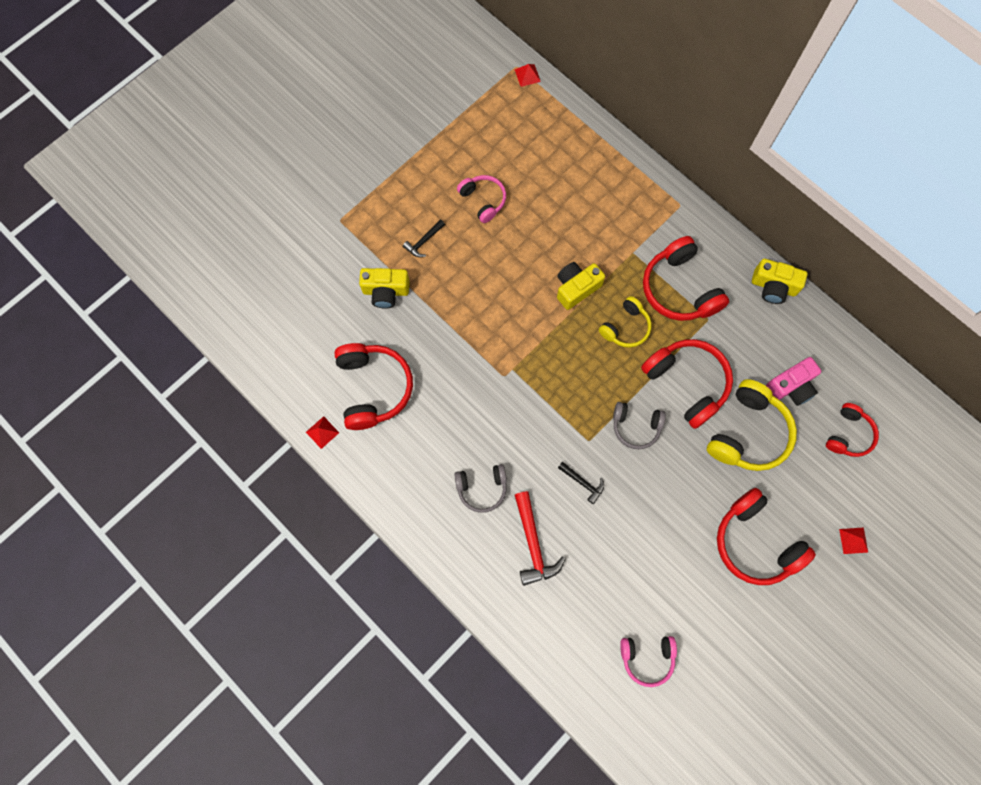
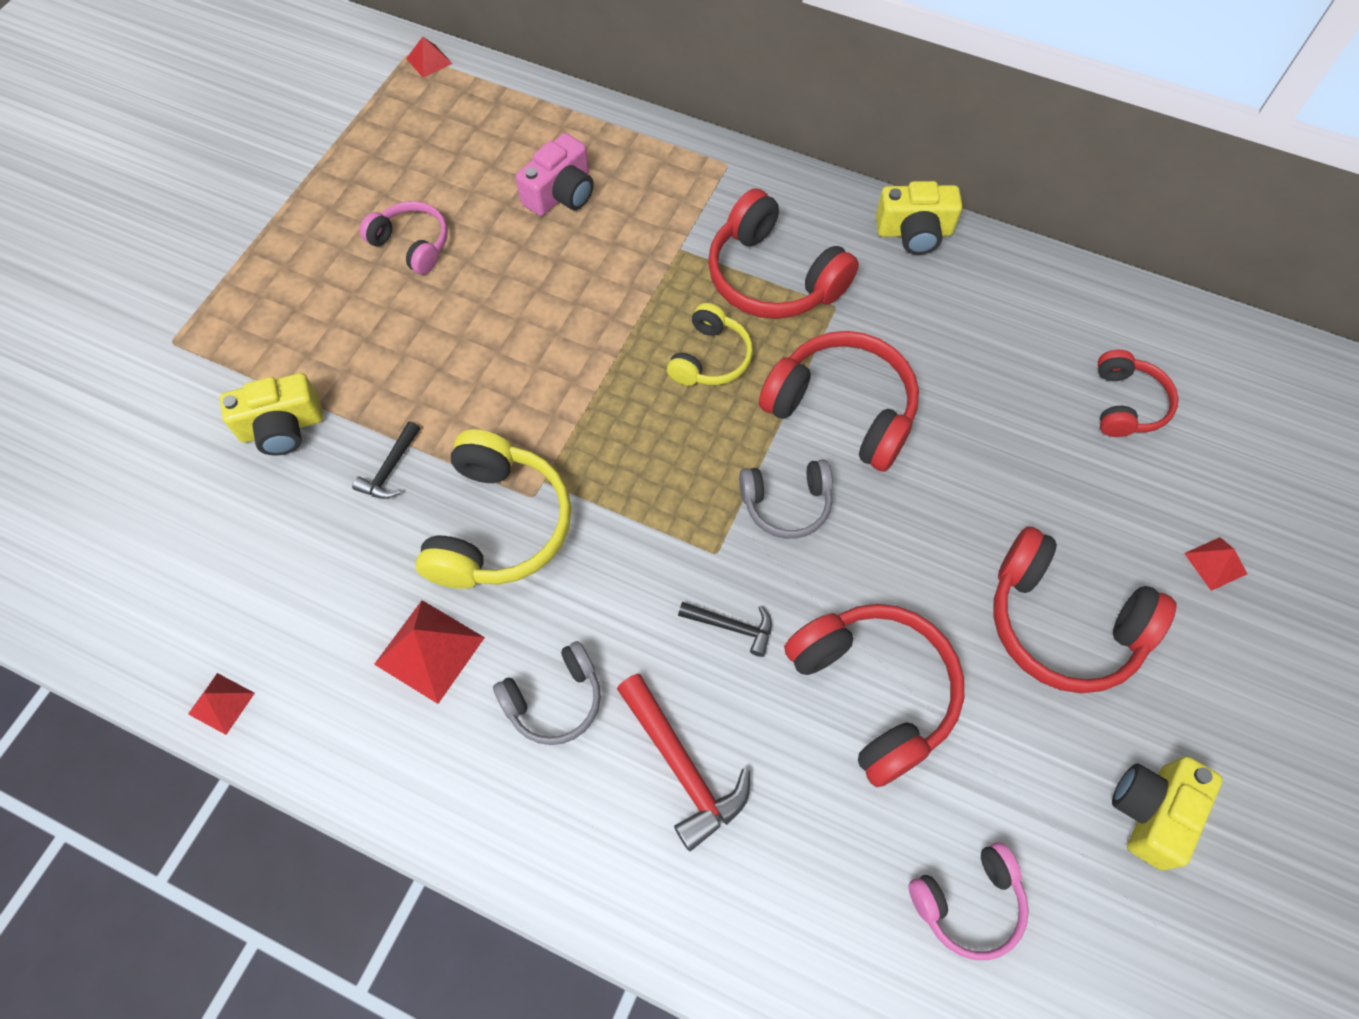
camera: 20 degrees left, 10 degrees down
(373, 388) = (301, 593): red headphones -> red headphones (874, 691)
(424, 241) = (328, 331): black hammer -> black hammer (390, 469)
(428, 441) = (430, 650): none -> red pyramid
(576, 288) = (608, 325): yellow camera -> yellow camera (1151, 812)
(748, 433) = (972, 453): yellow headphones -> yellow headphones (499, 525)
(790, 387) = (1005, 363): pink camera -> pink camera (561, 193)

